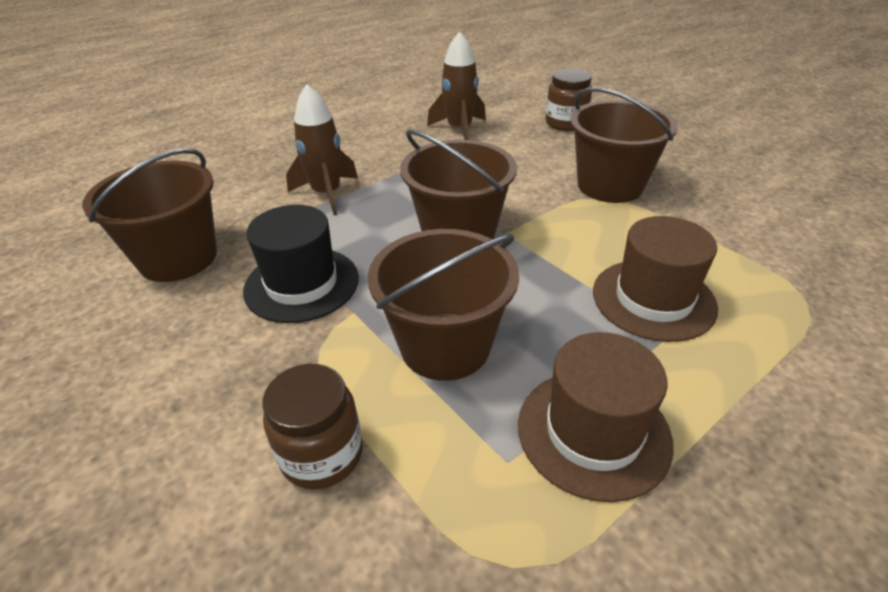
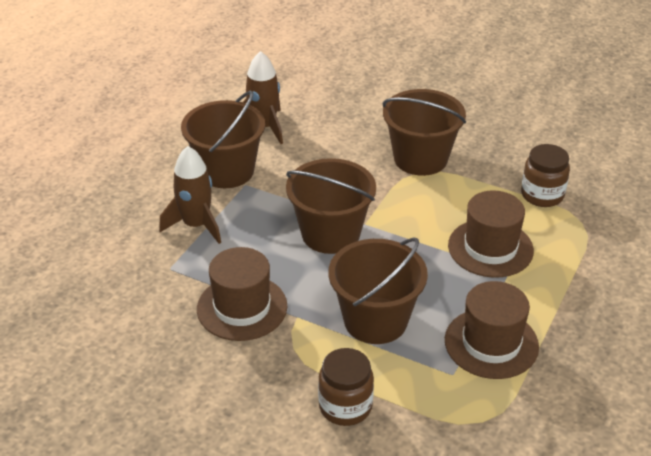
camera: 25 degrees left, 0 degrees up
(178, 258) = (122, 316): brown bucket -> brown bucket (226, 171)
(302, 284) = (242, 307): black hat -> brown hat
(565, 123) = (353, 99): brown jar -> brown jar (542, 195)

